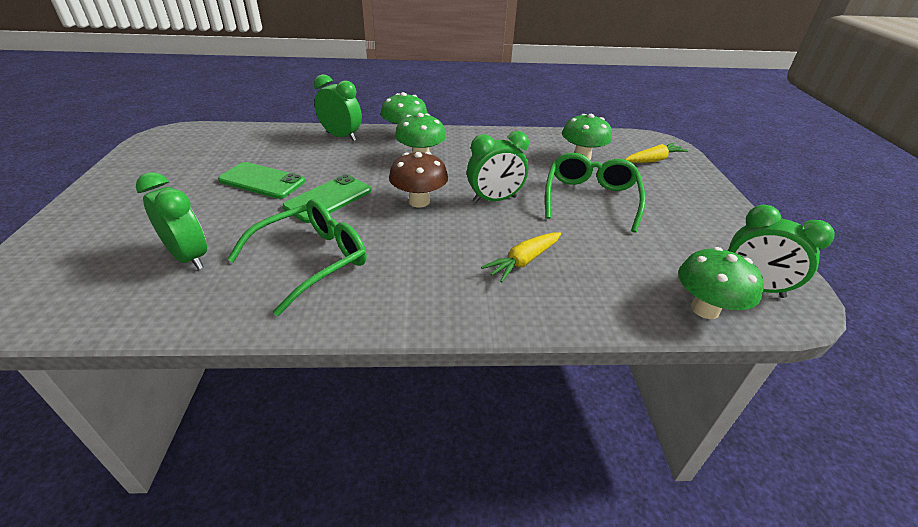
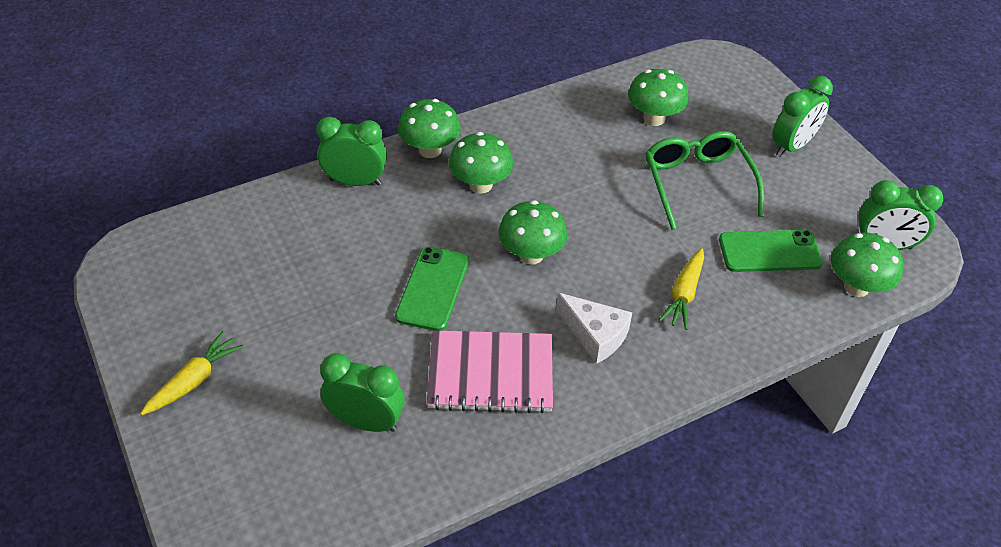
camera: 25 degrees left, 10 degrees up
(262, 181) = (333, 291): green phone -> green phone (769, 252)
(312, 260) = (490, 374): green glasses -> pink notebook
(419, 201) = (531, 255): brown mushroom -> green mushroom
(421, 263) = (595, 335): none -> white cheese
(494, 199) = (605, 222): green clock -> green clock (792, 146)
(654, 160) = (729, 95): yellow carrot -> yellow carrot (194, 380)

